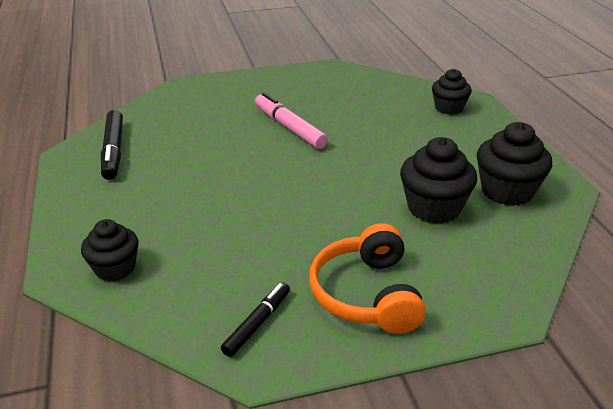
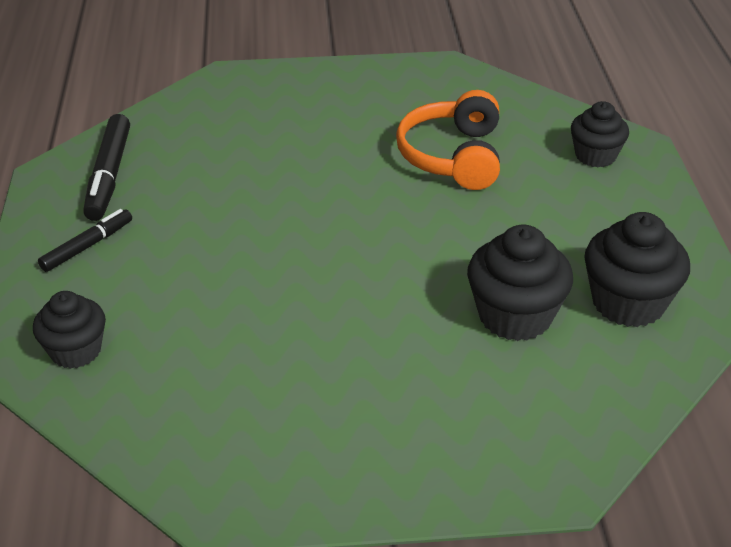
camera: 10 degrees right, 5 degrees up
(257, 323) = (232, 450): black marker -> black marker (87, 246)
(289, 128) = (355, 164): pink marker -> none
(367, 294) = (383, 430): orange headphones -> orange headphones (453, 156)

